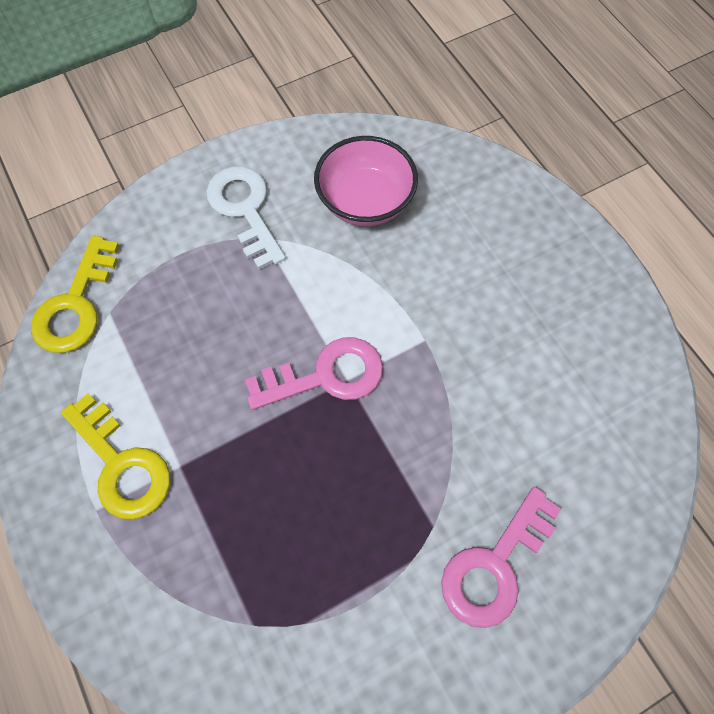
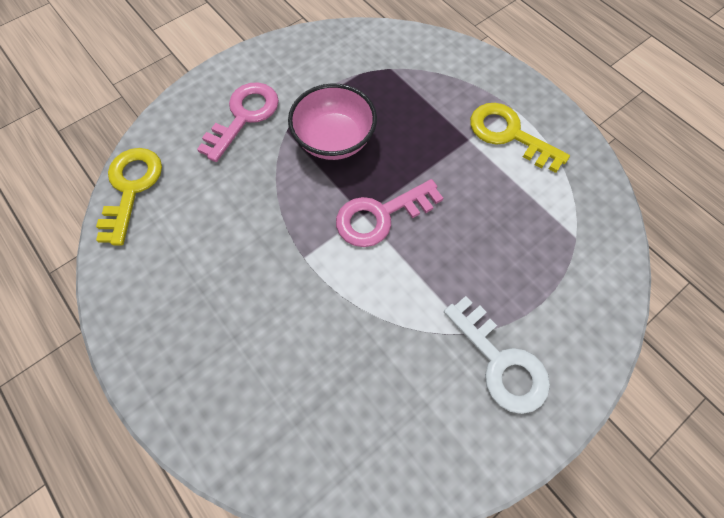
camera: 170 degrees right, 0 degrees up
(76, 304) = (607, 240): yellow key -> yellow key (131, 188)
(365, 201) = (381, 395): pink bowl -> pink bowl (334, 140)

